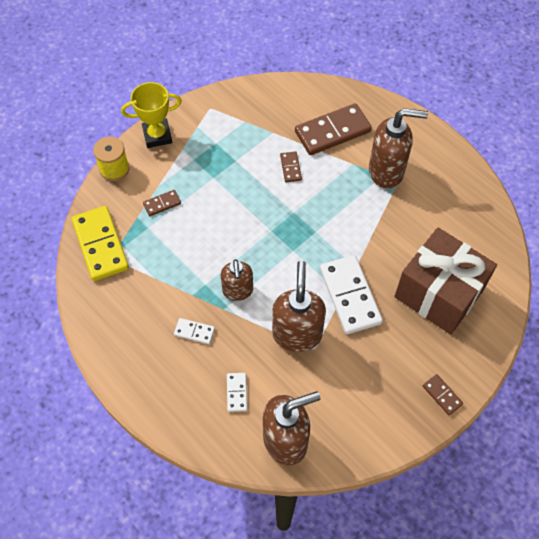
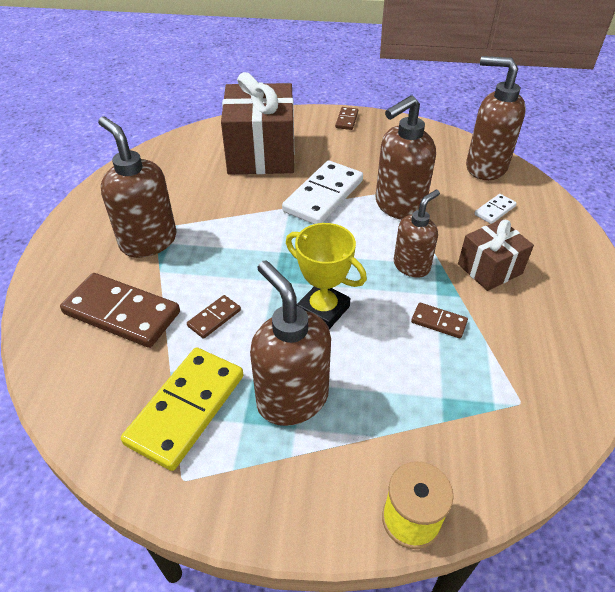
camera: 130 degrees left, 15 degrees down
(100, 245) = (523, 428): yellow domino -> yellow domino (186, 409)
(157, 136) = (297, 511): yellow trophy -> yellow trophy (323, 310)
(162, 204) = (396, 408): brown domino -> brown domino (438, 322)
(194, 332) = (489, 269): white domino -> brown gift
(209, 168) = (292, 398): none -> brown soap dispenser

